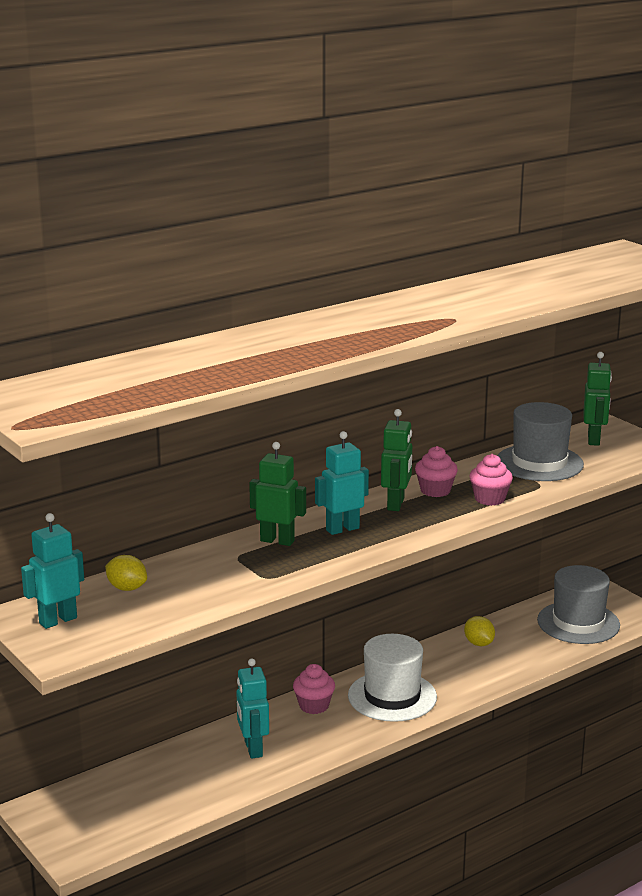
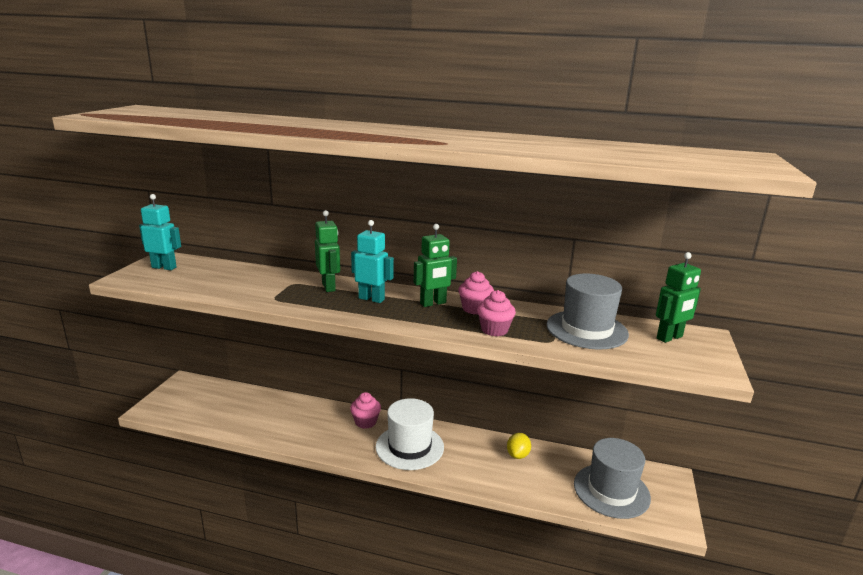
camera: 50 degrees right, 0 degrees up
(127, 588) = (220, 270): yellow lemon -> none
(253, 749) = (298, 421): turquoise robot -> none

